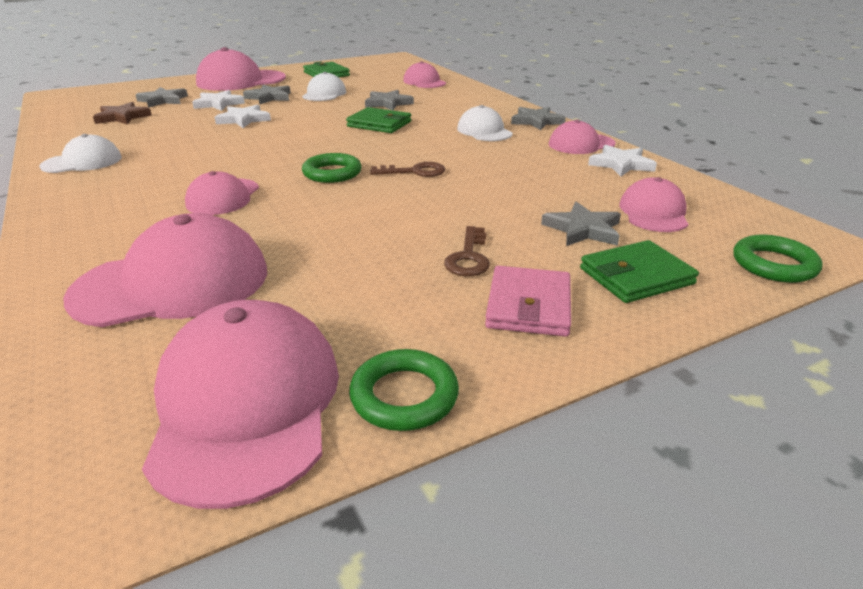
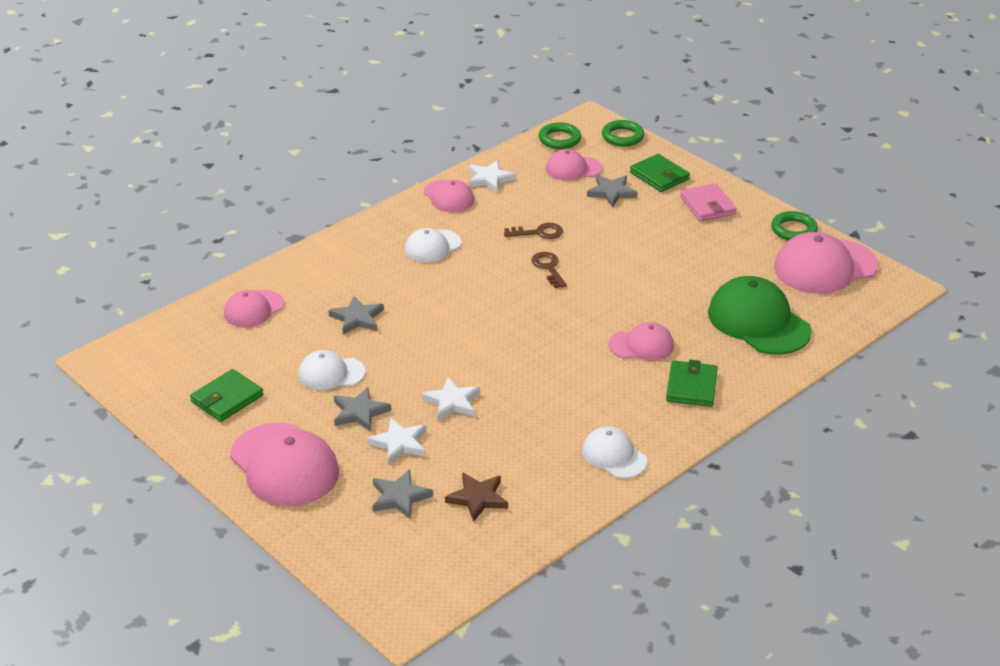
camera: 105 degrees left, 5 degrees up
(173, 283) = (758, 322): pink cap -> green cap
(332, 173) = (570, 306): green ring -> green ring (559, 139)
(379, 124) = (434, 309): green wallet -> green wallet (691, 387)
(468, 257) = (669, 228): brown key -> brown key (538, 233)
(528, 306) = (707, 205): pink wallet -> pink wallet turned 75 degrees clockwise
(536, 121) = (391, 221): grey star -> none

